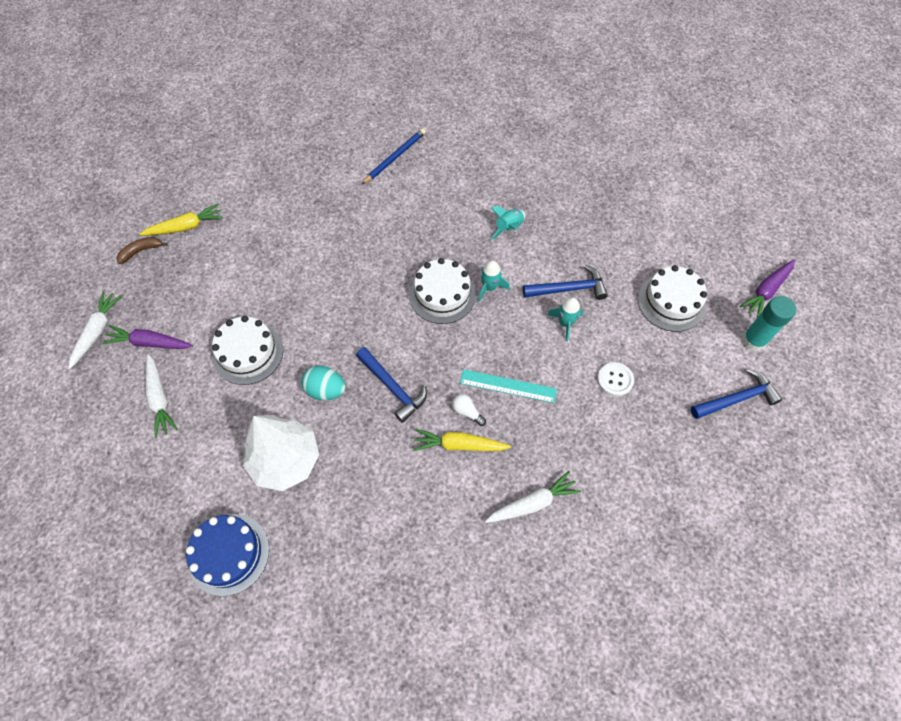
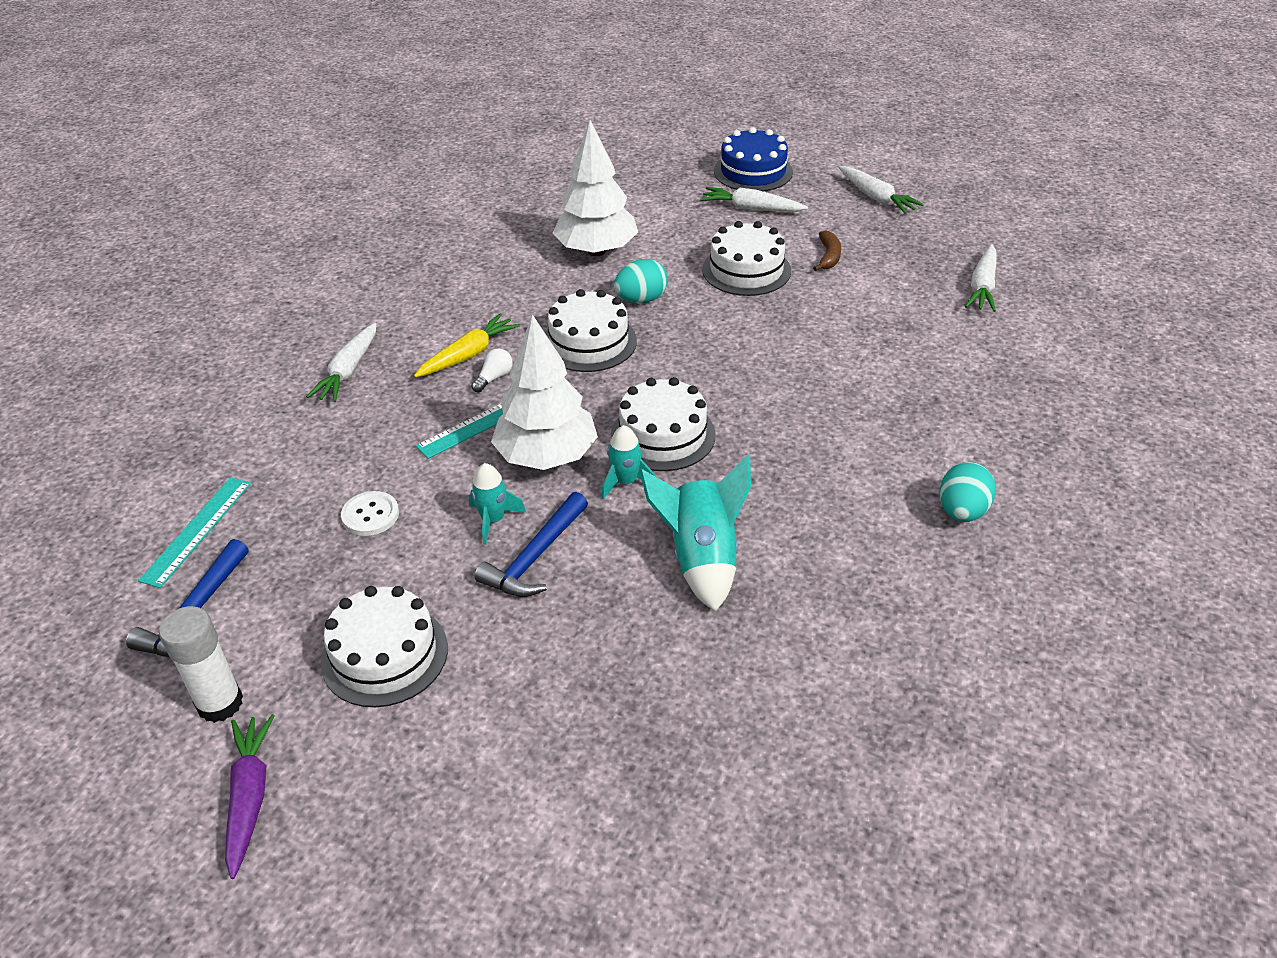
camera: 130 degrees right, 20 degrees down
(141, 251) = (970, 248): brown banana -> brown banana (828, 256)
(150, 343) = (827, 220): purple carrot -> none
(185, 227) = (982, 286): yellow carrot -> white carrot
(229, 554) = (552, 198): blue cake -> blue cake (753, 171)
(392, 387) = (589, 342): blue hammer -> white cake
(395, 157) = (962, 511): blue pencil -> turquoise egg
(467, 412) = (494, 378): white light bulb -> white light bulb turned 45 degrees counterclockwise
(504, 334) = (546, 457): none -> white tree
(509, 228) = (701, 558): turquoise rocket -> turquoise rocket, size x1.76
(704, 453) = (197, 530): none -> turquoise ruler
(753, 340) = (220, 703): turquoise glue stick -> white glue stick

